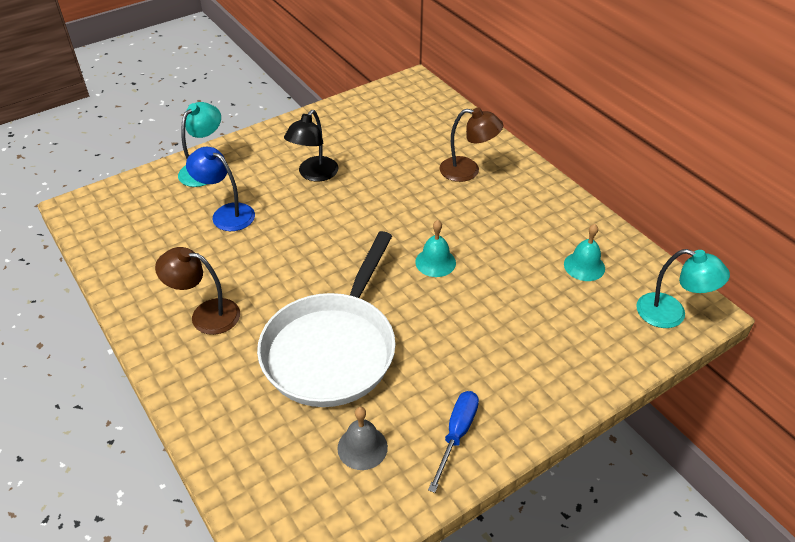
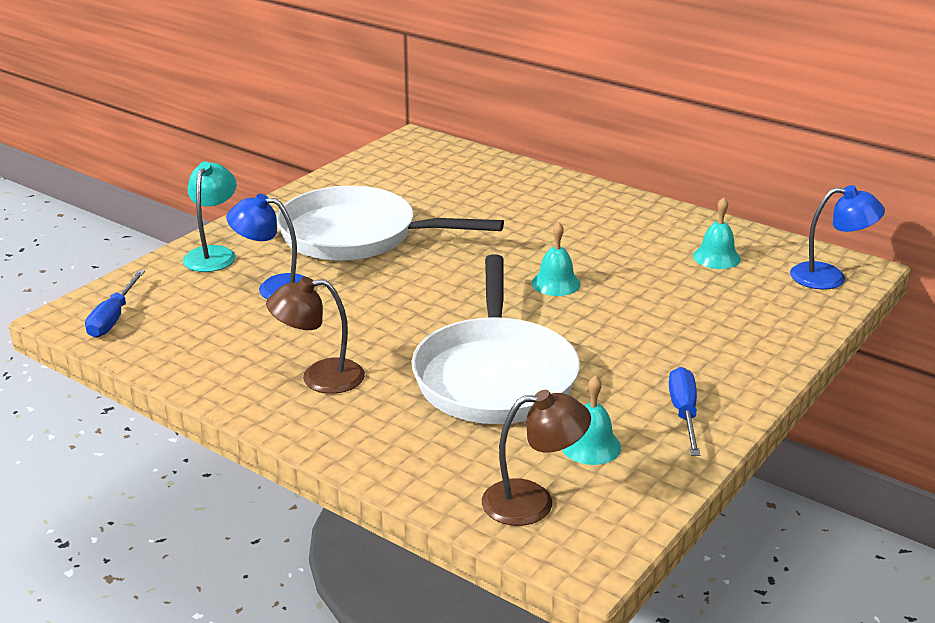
camera: 20 degrees left, 15 degrees down
(103, 216) = (113, 318): none -> blue screwdriver
(314, 174) = (356, 236): black lamp -> white pan
(362, 447) = (591, 446): grey bell -> turquoise bell
(468, 171) = (534, 203): brown lamp -> brown lamp (533, 502)
(671, 314) = (829, 277): turquoise lamp -> blue lamp

